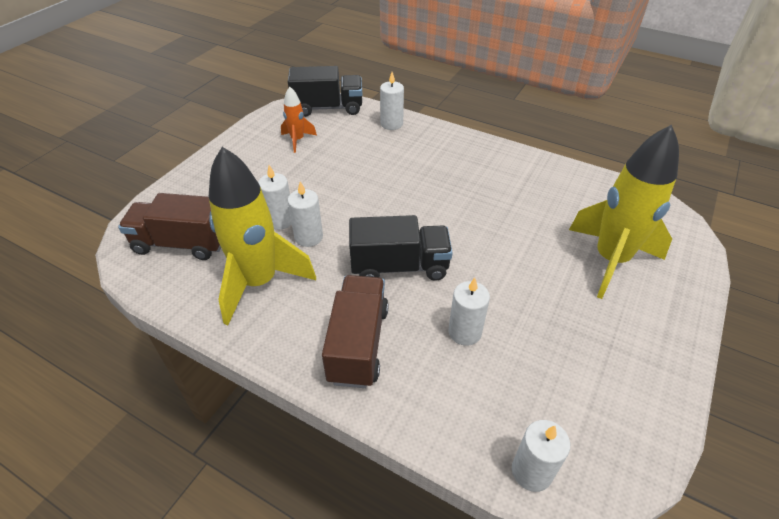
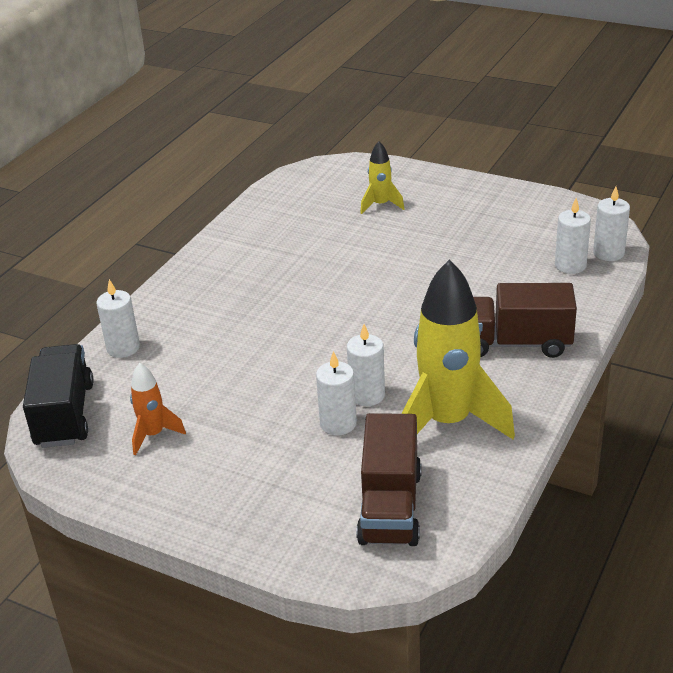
camera: 90 degrees left, 10 degrees down
(399, 266) = (407, 325): black truck -> none
(465, 332) = (485, 283): white candle -> white candle (570, 265)
(610, 260) = (381, 205): yellow rocket -> yellow rocket, size x0.48

